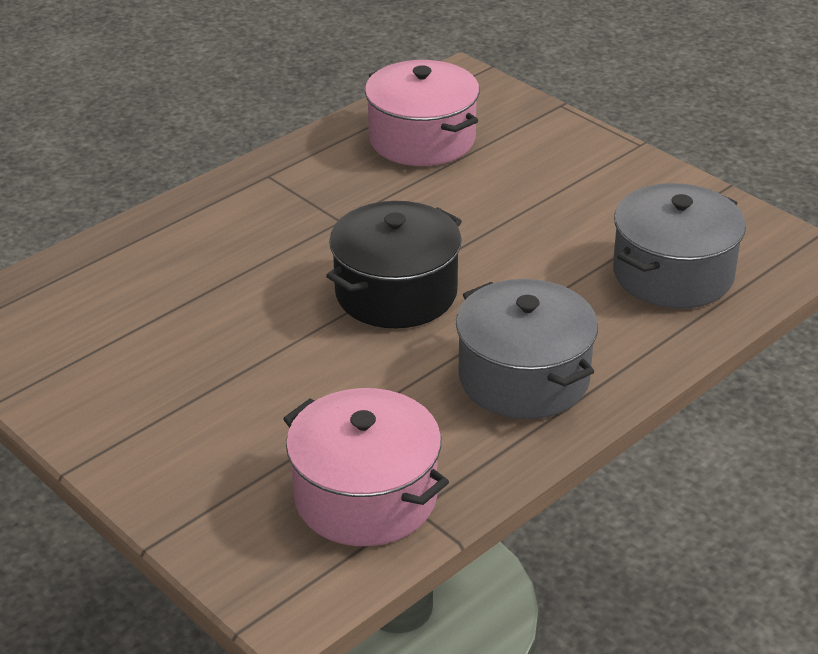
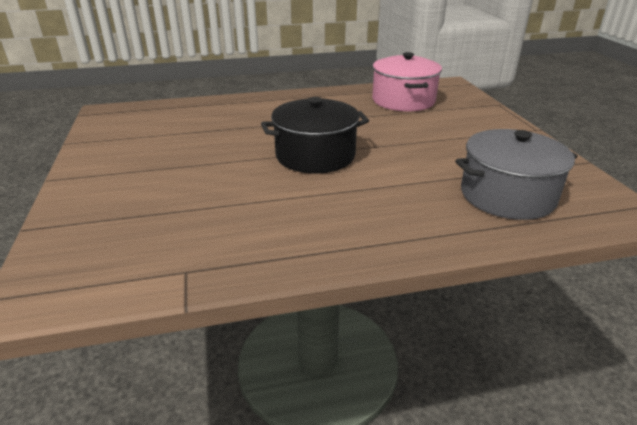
camera: 30 degrees right, 5 degrees down
(365, 497) = (167, 250): pink pot -> none
(524, 378) = (344, 220): grey pot -> none

